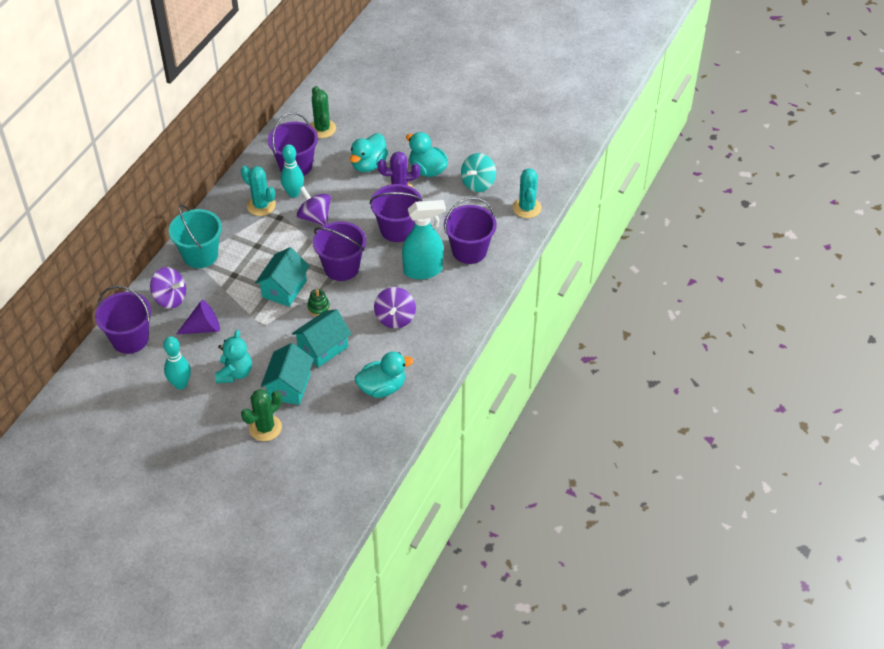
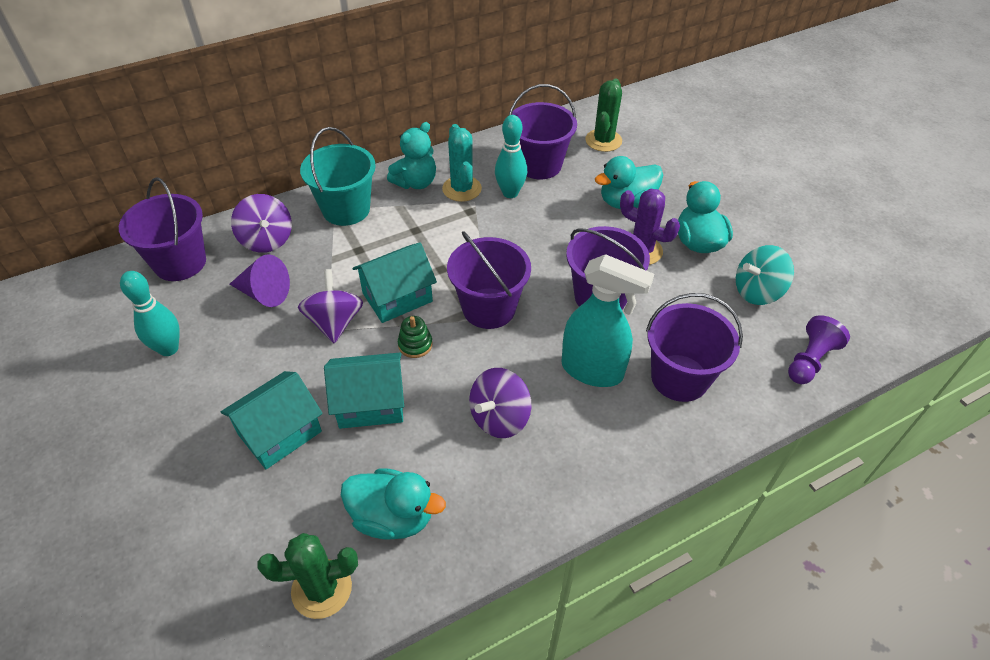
camera: 35 degrees right, 0 degrees up
(235, 373) = (238, 372): turquoise teddy bear -> turquoise teddy bear (415, 182)
(265, 428) = (194, 475): green cactus -> green cactus (321, 589)
(315, 217) = (510, 231): purple spinning top -> purple spinning top (335, 322)
(527, 208) = (810, 360): turquoise cactus -> purple pawn

